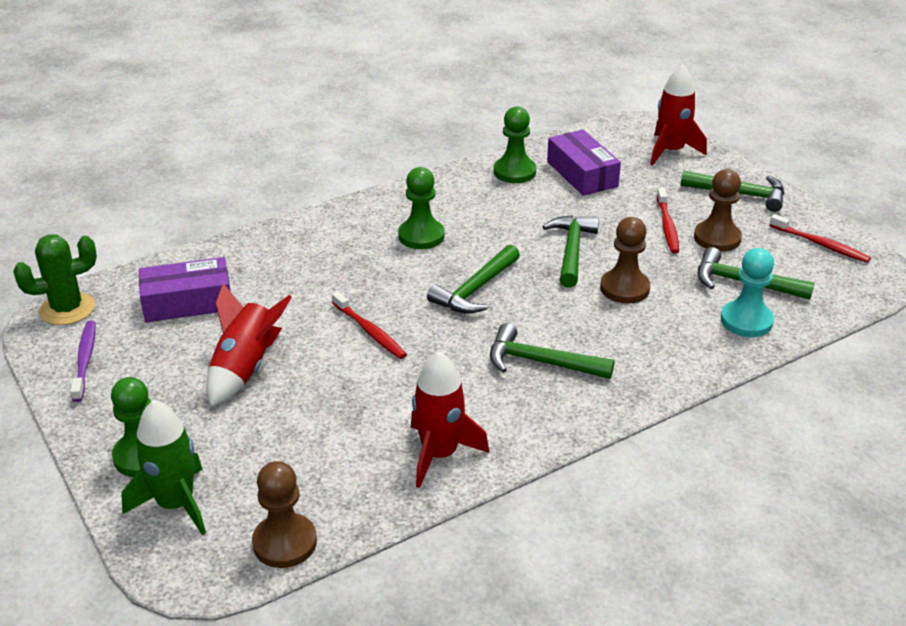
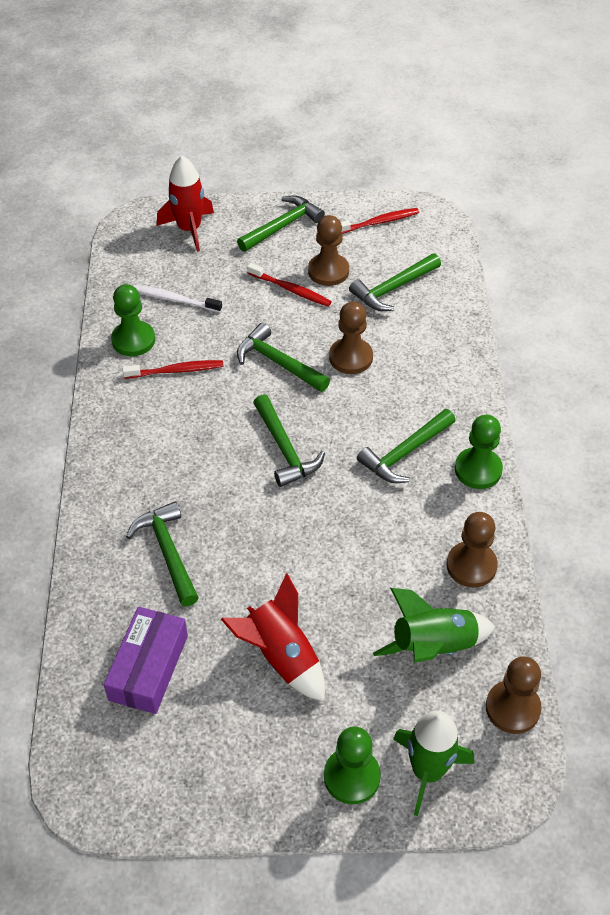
camera: 60 degrees left, 15 degrees up
(67, 309) = (83, 777): green cactus -> none
(85, 360) = (181, 784): purple toothbrush -> none
(309, 269) = (167, 552): none -> green hammer
(321, 460) = (434, 646): none -> green rocket
(370, 331) = (291, 545): red toothbrush -> red toothbrush (176, 371)
(421, 236) = (179, 449): green pawn -> green pawn (478, 469)
(440, 454) = (471, 566): red rocket -> brown pawn
(582, 174) = (175, 299): purple box -> white toothbrush
(746, 321) = (436, 313): turquoise pawn -> none

